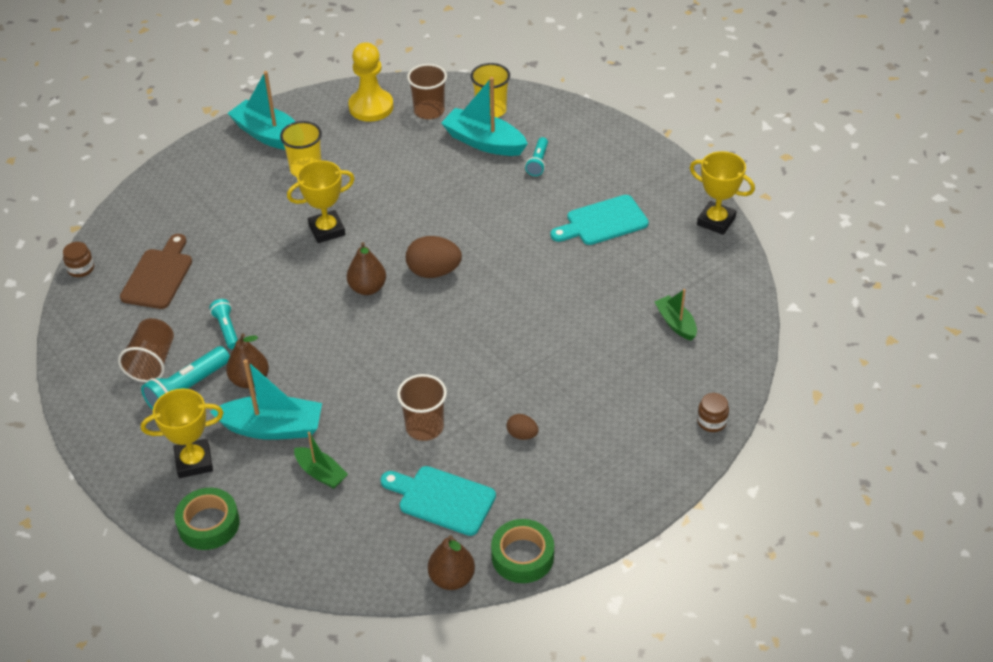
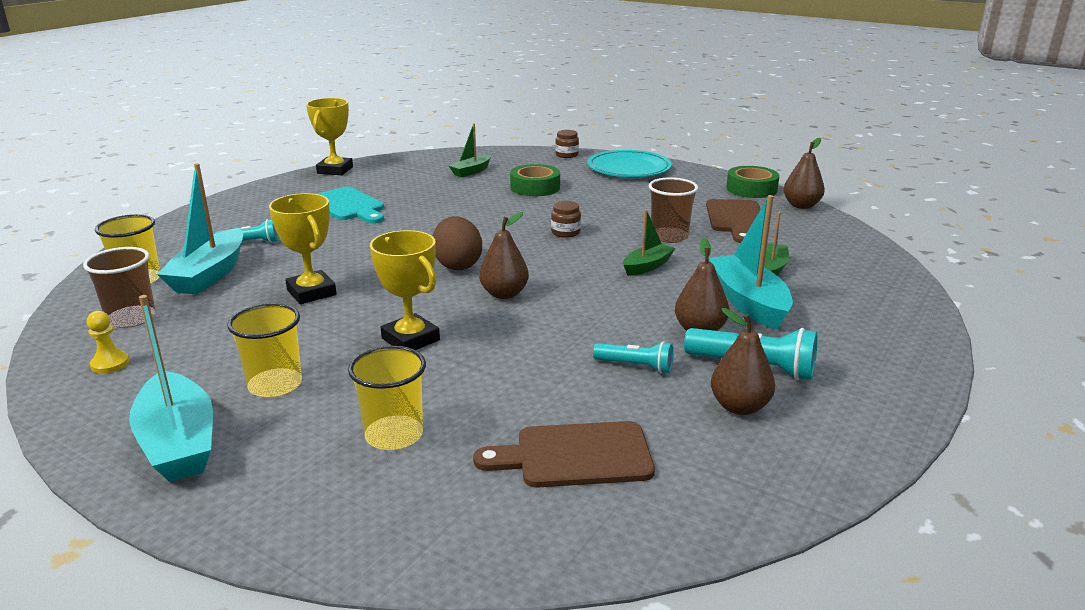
camera: 110 degrees left, 20 degrees down
(81, 269) = (612, 556): brown jar -> brown jar (565, 232)
(152, 362) = (739, 407): brown cup -> brown pear
(194, 462) = (842, 334): yellow trophy -> yellow trophy (311, 292)
(208, 524) = (897, 307): green tape -> green tape (535, 187)
(224, 210) = (394, 435): none -> yellow cup
(227, 329) = (635, 366): turquoise flashlight -> turquoise flashlight turned 120 degrees counterclockwise
(269, 135) = (178, 443): turquoise boat -> turquoise boat turned 45 degrees counterclockwise
(370, 388) = (647, 266): none -> green boat
(371, 107) = (110, 364): yellow pawn -> yellow pawn, size x0.47
(442, 499) = (736, 219): turquoise cutting board -> brown cutting board
(522, 435) = (638, 203): brown egg -> none
(638, 465) = (629, 168): none -> turquoise plate

